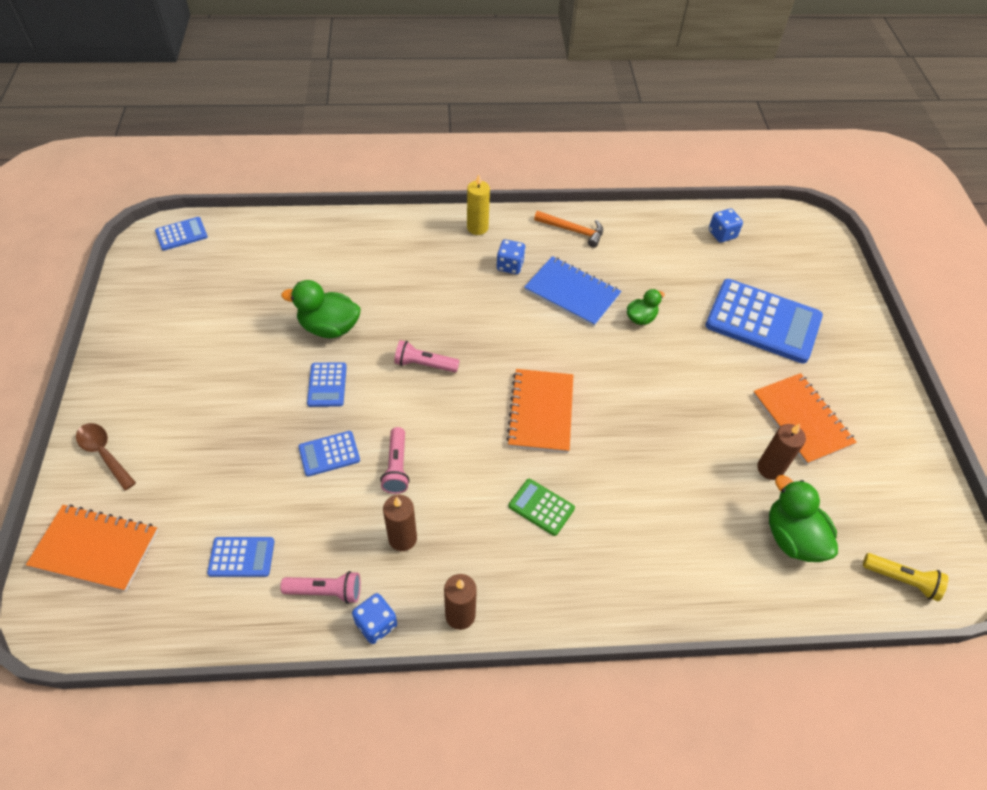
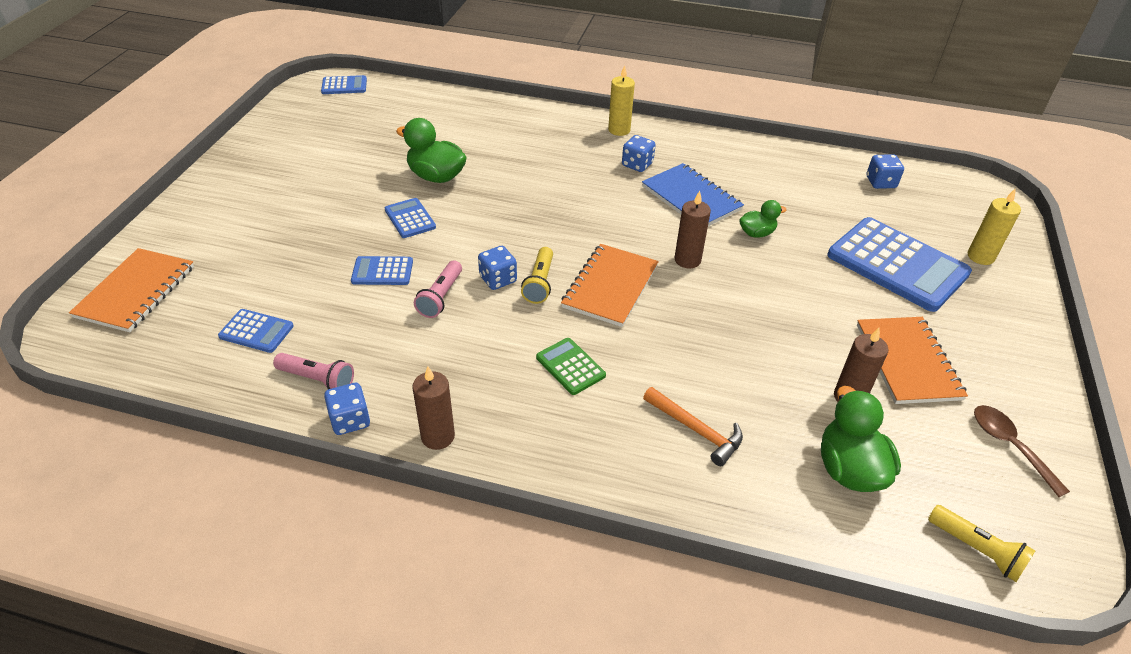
camera: 20 degrees right, 10 degrees down
(95, 549) = (136, 292): orange notebook -> orange notebook turned 75 degrees clockwise
(104, 453) = (186, 224): brown spoon -> brown spoon (1009, 446)
(327, 385) = (410, 218): blue calculator -> blue calculator turned 135 degrees clockwise
(402, 538) = (415, 356): brown candle -> brown candle (687, 260)
(424, 364) = (511, 223): pink flashlight -> none
(439, 432) = (498, 279): none -> blue dice
(478, 425) = (539, 283): none -> yellow flashlight
(573, 231) = (716, 150): orange hammer -> orange hammer (696, 430)
(823, 295) = (980, 257): none -> yellow candle

